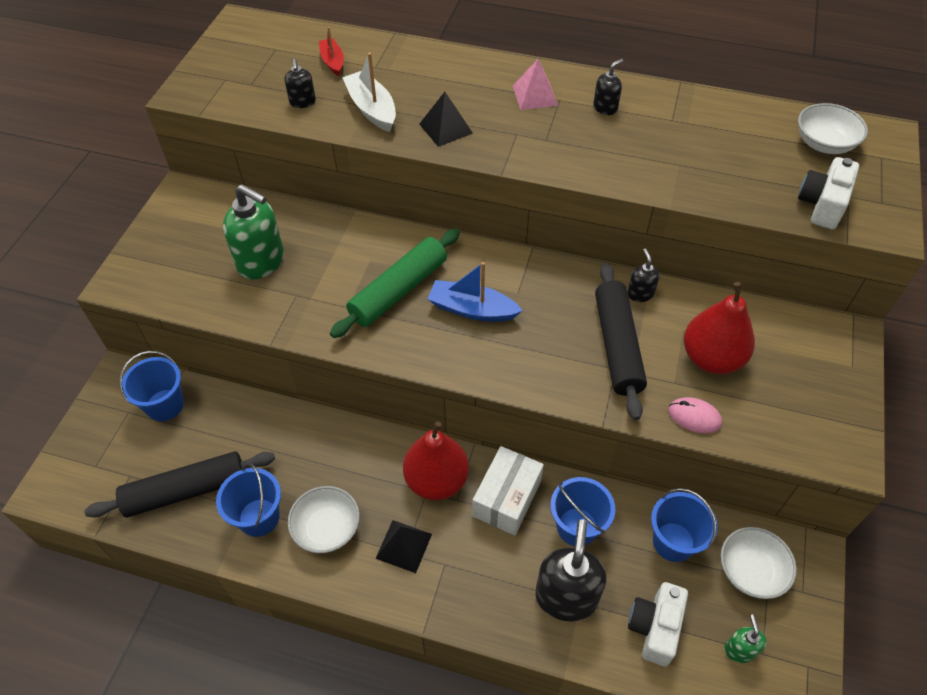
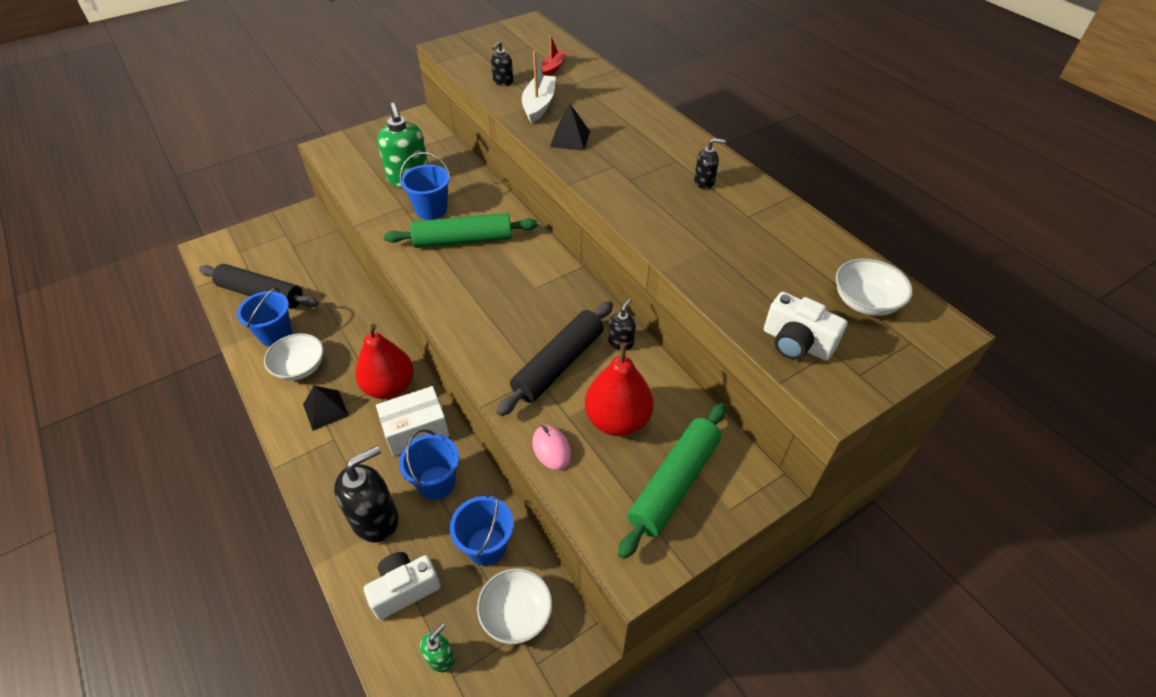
camera: 40 degrees right, 5 degrees down
(165, 405) = (306, 242): blue bucket -> blue bucket (431, 210)
(472, 309) = (492, 279): blue boat -> none
(535, 95) = (661, 149): pink pyramid -> none
(801, 376) = (674, 483): none -> green rolling pin
(822, 205) = (796, 343): white camera -> white camera turned 120 degrees counterclockwise

